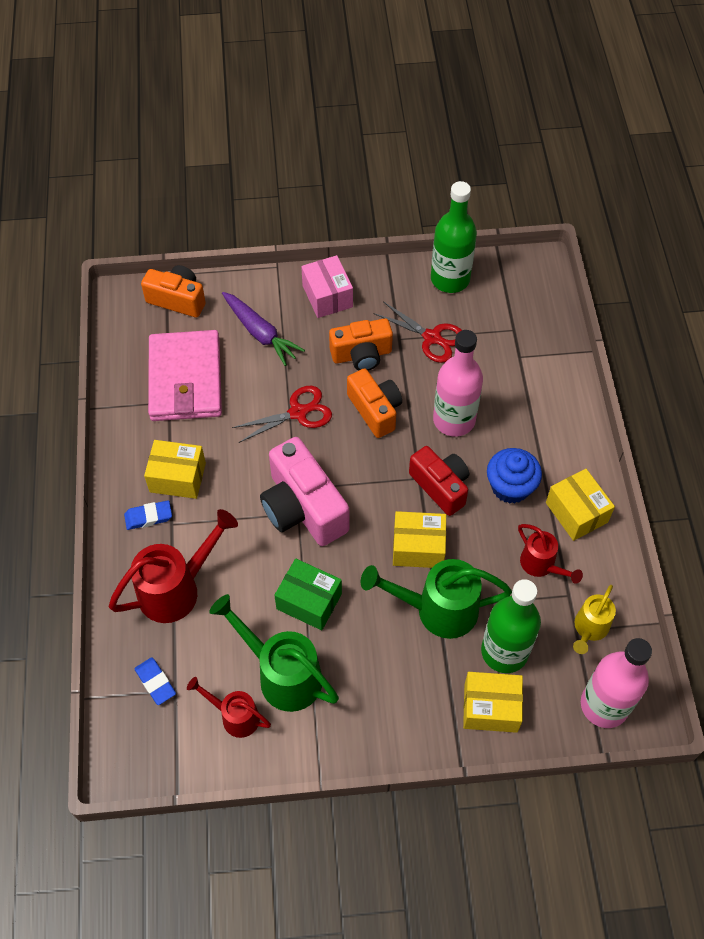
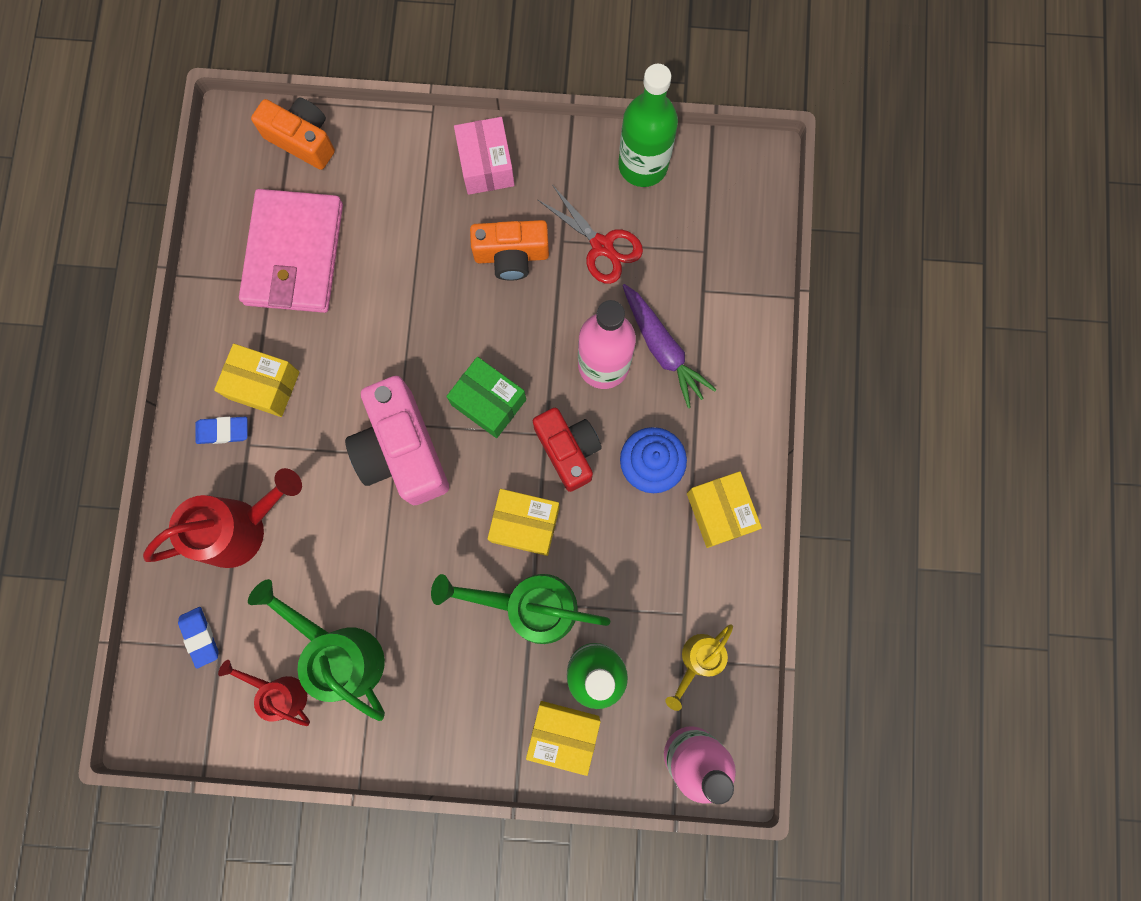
camera: 10 degrees right, 20 degrees up
(260, 333) = (394, 204): purple carrot -> purple carrot (662, 349)
(298, 413) = (420, 323): red scissors -> none
(309, 601) = (387, 569): green box -> green box (488, 402)
(375, 410) = (512, 335): orange camera -> none
(541, 565) = (662, 572): red watering can -> none

